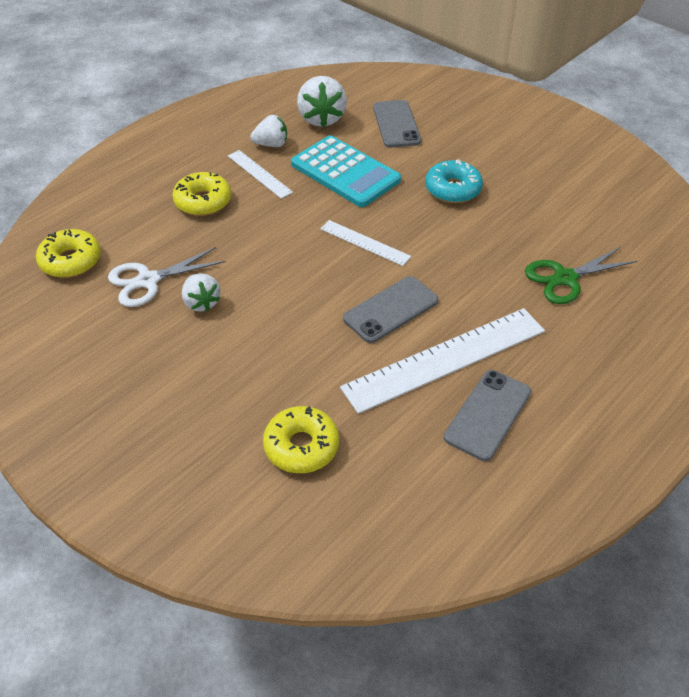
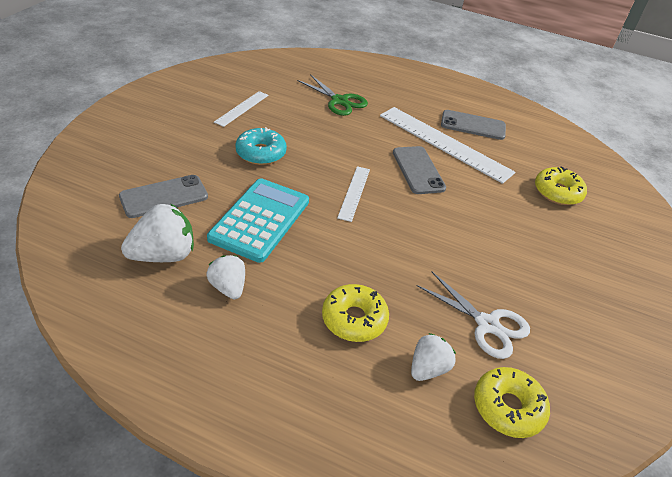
camera: 115 degrees left, 5 degrees down
(201, 302) = (484, 276): white strawberry -> white strawberry (427, 368)
(259, 174) = (287, 284): white ruler -> white ruler (242, 108)
(391, 310) = (418, 170): grey phone -> grey phone turned 45 degrees clockwise

